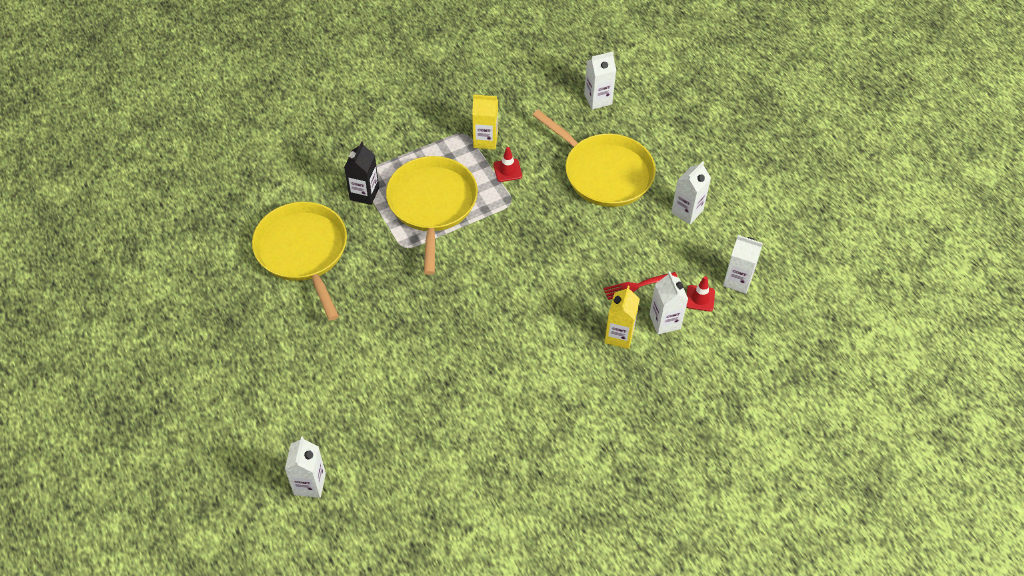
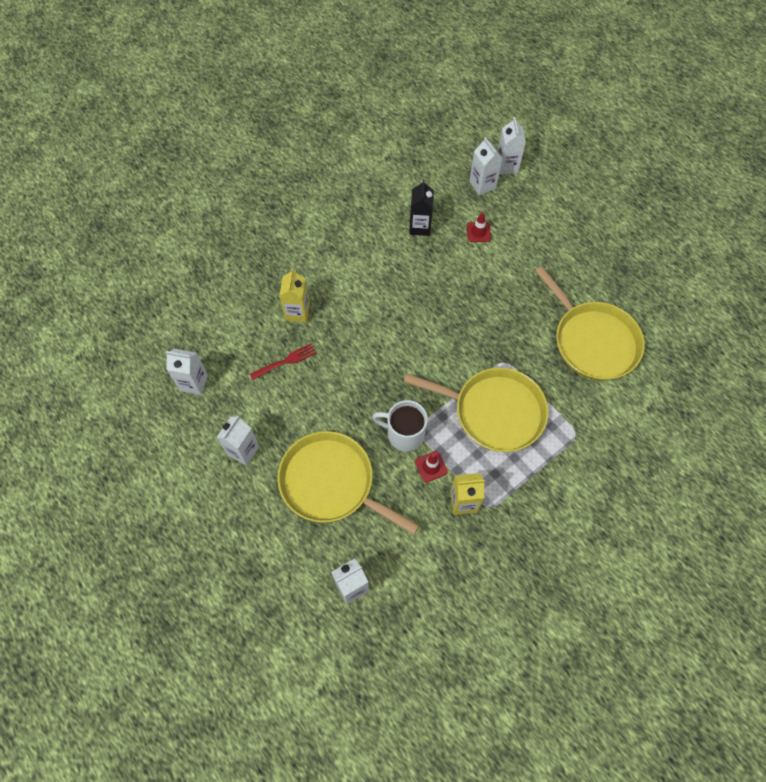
camera: 170 degrees right, 10 degrees up
(364, 193) = (563, 412): black carton -> black carton (420, 227)
(432, 204) = (494, 412): yellow pan -> yellow pan turned 60 degrees counterclockwise
(526, 200) = (404, 434): none -> white mug
(665, 321) = (259, 331): white carton -> white carton (482, 185)
(700, 298) = (228, 359): red traffic cone -> red traffic cone (478, 232)

